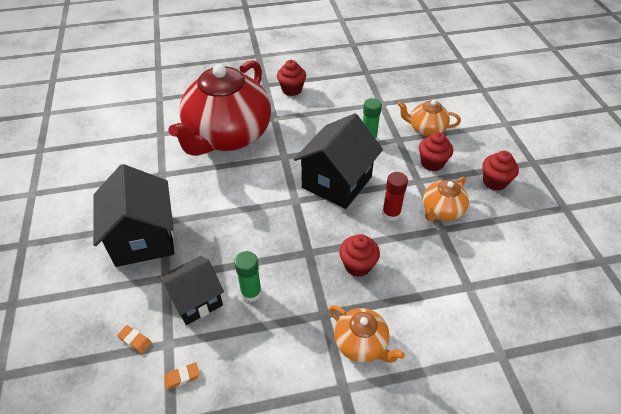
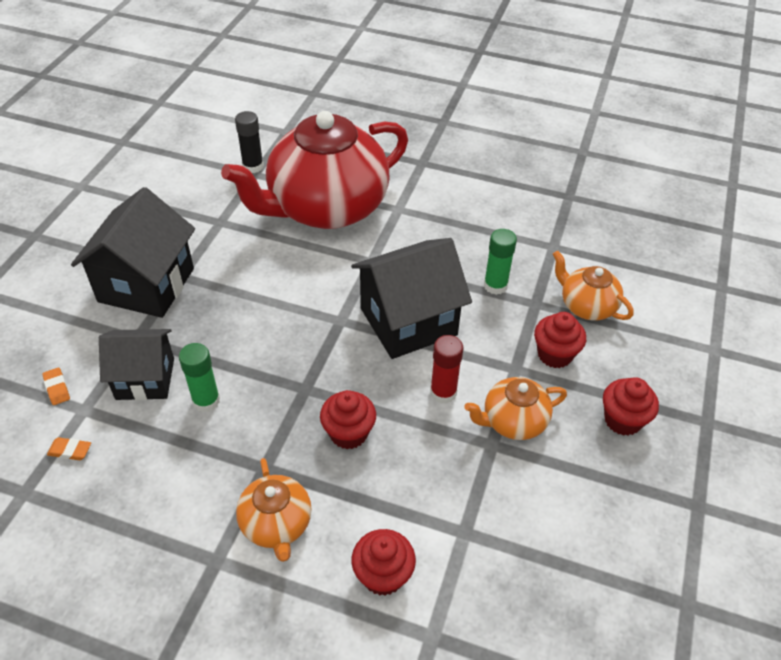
camera: 30 degrees right, 0 degrees up
(155, 129) = (253, 166): none -> black glue stick
(292, 90) = (449, 181): red cupcake -> red cupcake (383, 575)

